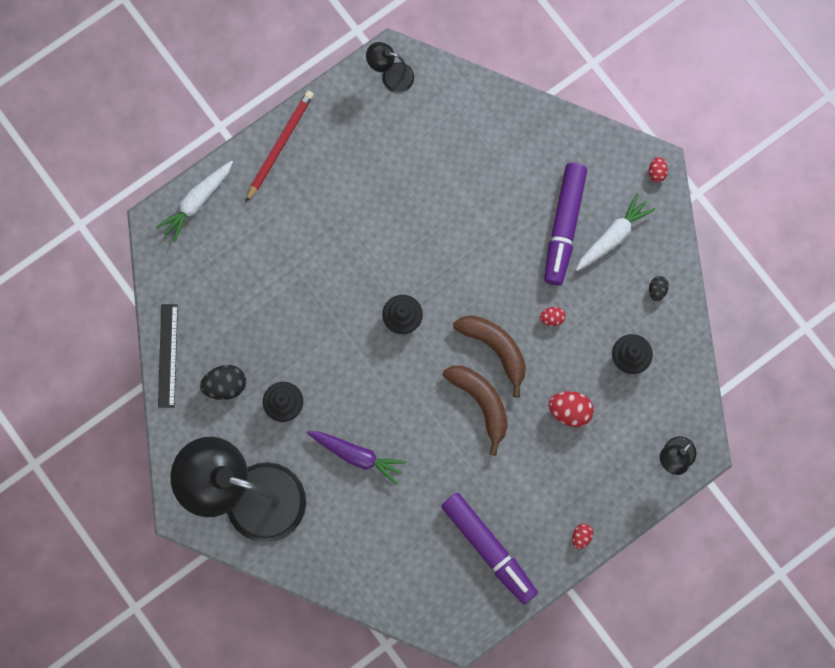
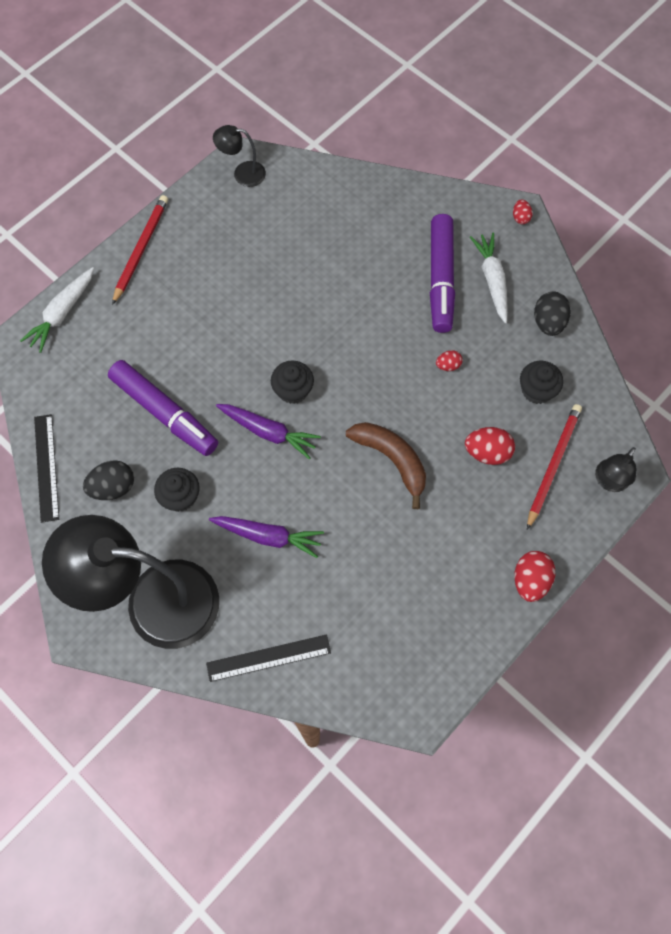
camera: 10 degrees left, 10 degrees down
(340, 564) = (268, 658): none -> black ruler
(373, 356) = (269, 432): none -> purple carrot
(489, 549) = (432, 611): purple marker -> purple marker (165, 413)
(495, 348) = (395, 404): brown banana -> none
(581, 536) = (530, 580): red egg -> red egg, size x1.76
(613, 236) = (492, 280): white carrot -> white carrot turned 45 degrees counterclockwise
(627, 433) = (553, 465): none -> red pencil
(657, 290) = (548, 322): black egg -> black egg, size x1.76

